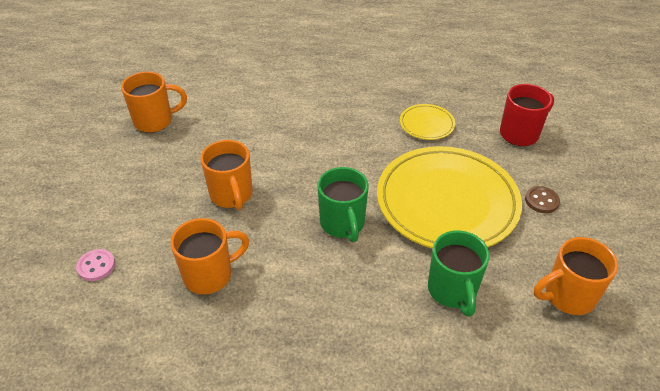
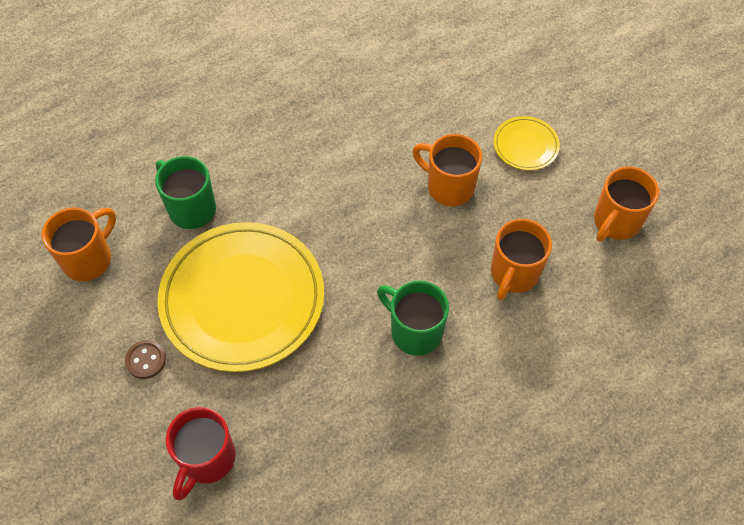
camera: 145 degrees right, 15 degrees up
(96, 266) = (485, 71): pink button -> none
(210, 275) = (394, 113): orange mug -> orange mug (514, 274)
(342, 224) = (325, 217): green mug -> green mug (414, 331)
(426, 124) = (327, 404): yellow plate -> yellow plate (525, 145)

